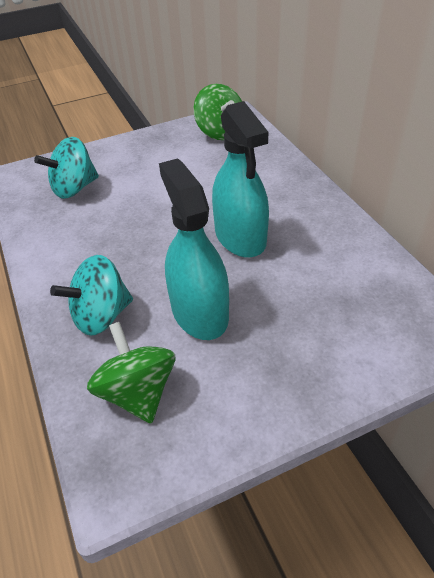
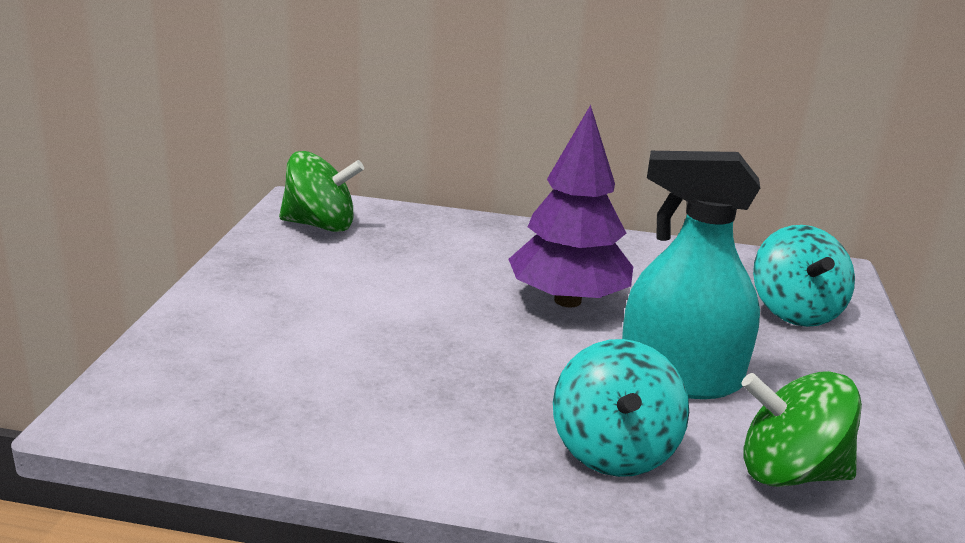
camera: 60 degrees left, 20 degrees down
(74, 188) = (261, 369): turquoise spinning top -> turquoise spinning top (794, 311)
(240, 237) = (567, 300): turquoise spray bottle -> purple tree

